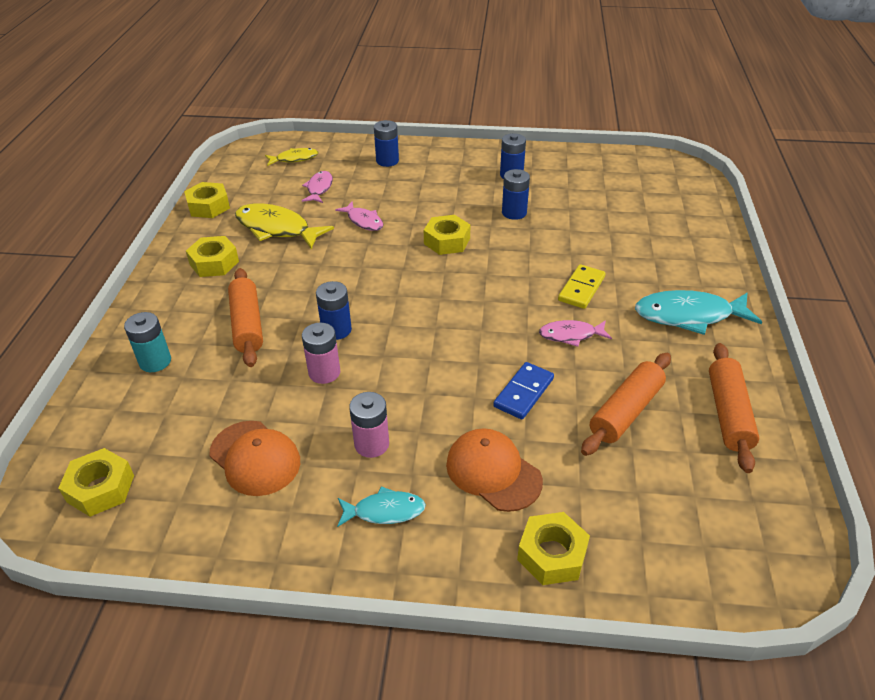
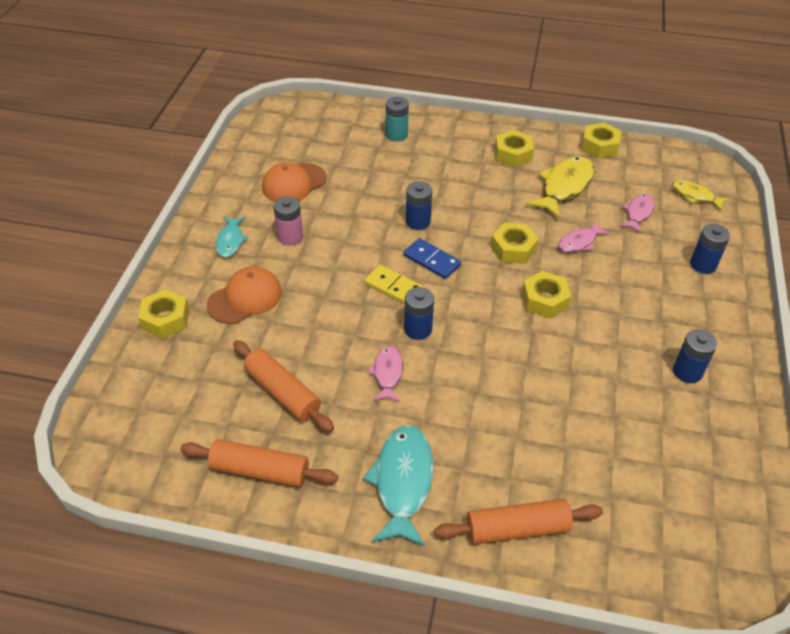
camera: 95 degrees right, 5 degrees up
(101, 488) = (288, 125): yellow nut -> yellow nut (513, 249)
(247, 324) = (431, 175): orange rolling pin -> orange rolling pin (517, 529)
(294, 159) = (695, 196): yellow fish -> yellow fish turned 135 degrees clockwise
(319, 188) = (638, 213): pink fish -> pink fish turned 75 degrees counterclockwise
(324, 372) = (369, 215): pink battery -> none
(514, 213) = (601, 362): blue battery -> blue battery (418, 329)
(523, 392) = (321, 327): blue domino -> blue domino (432, 260)
(581, 289) = (458, 396): yellow domino -> yellow domino (394, 287)

